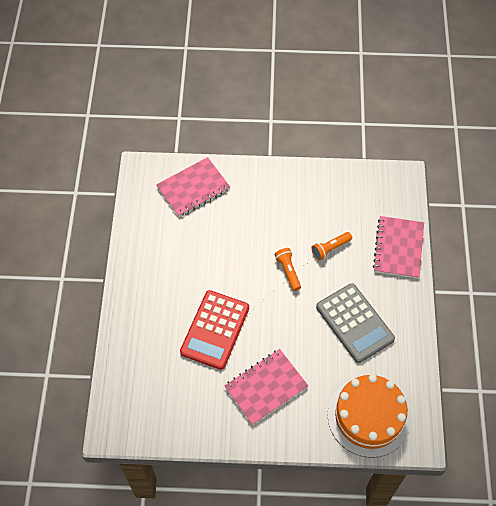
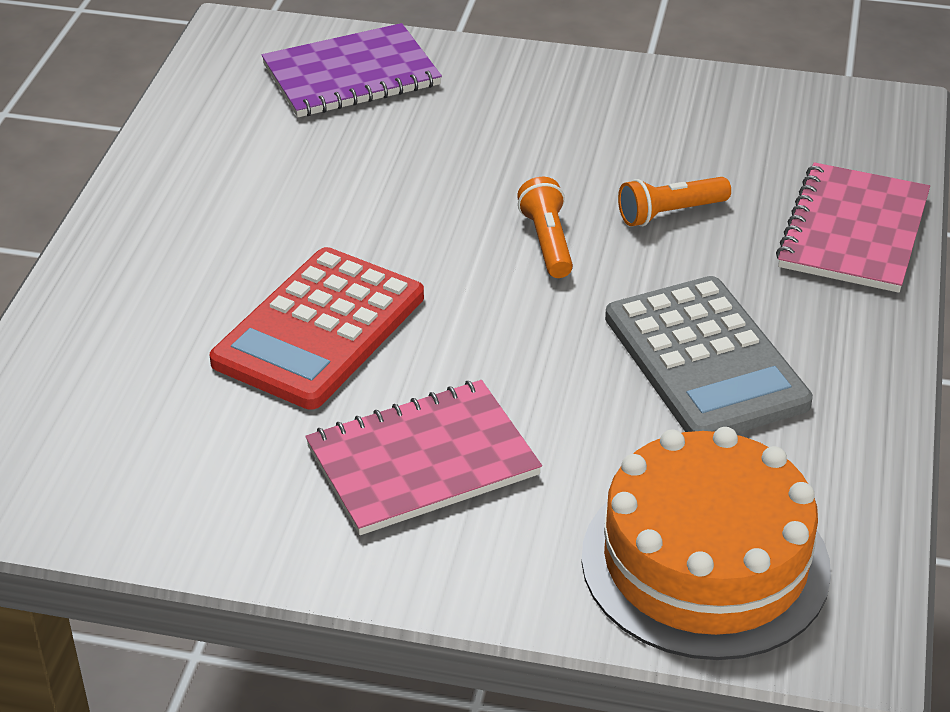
camera: 10 degrees right, 20 degrees down
(193, 188) = (351, 75): pink notebook -> purple notebook

